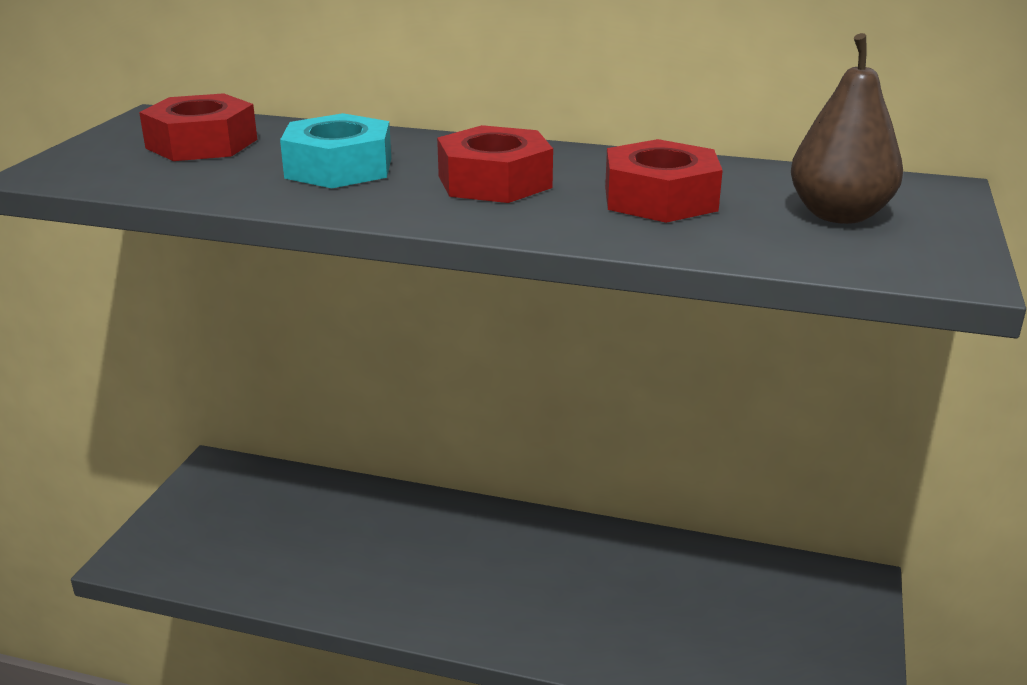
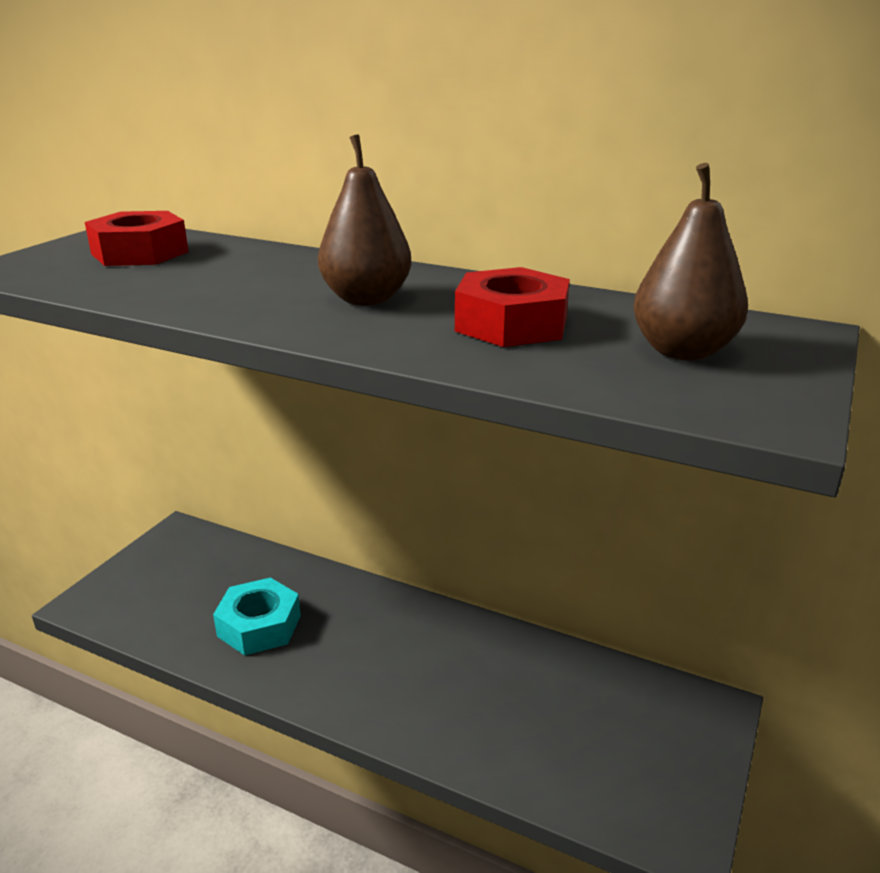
camera: 10 degrees right, 0 degrees up
(339, 168) = (237, 279): turquoise nut -> turquoise nut (259, 626)
(494, 181) = (366, 299): red nut -> brown pear

